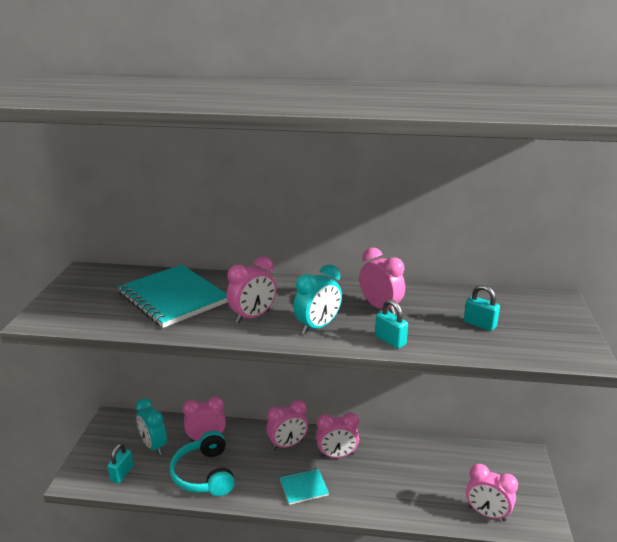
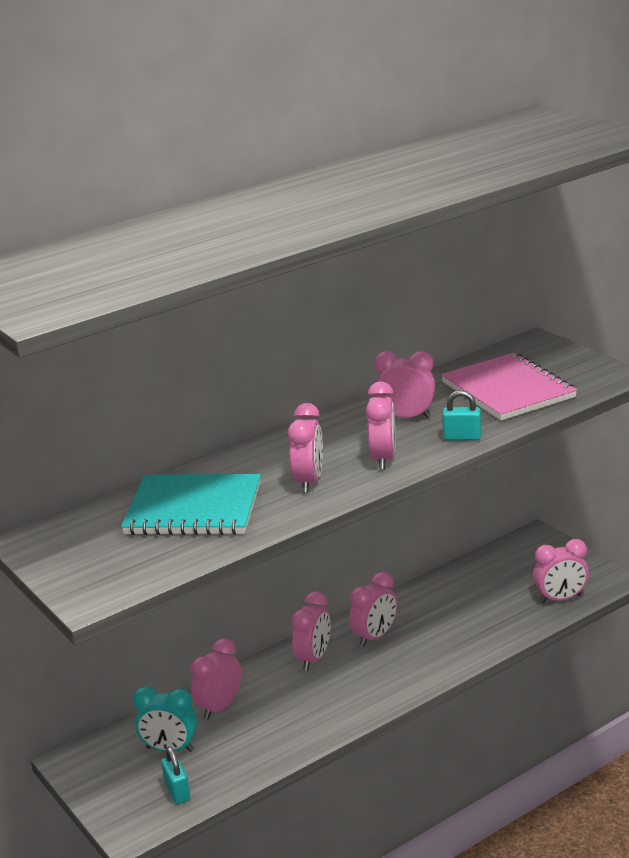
camera: 40 degrees left, 0 degrees up
(204, 474) = (269, 734): turquoise headphones -> none
(304, 487) = (383, 680): turquoise notebook -> none
(318, 326) = (383, 459): turquoise clock -> pink clock
(479, 324) = (508, 390): turquoise padlock -> pink notebook

